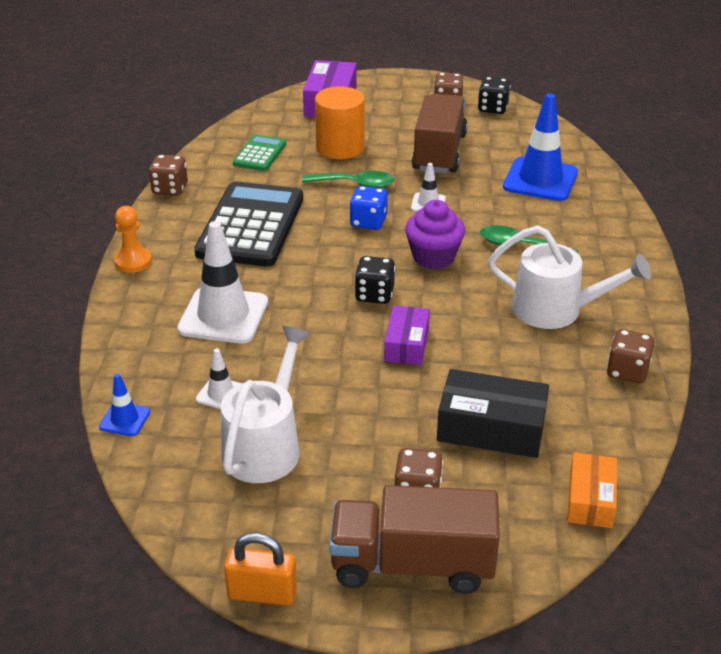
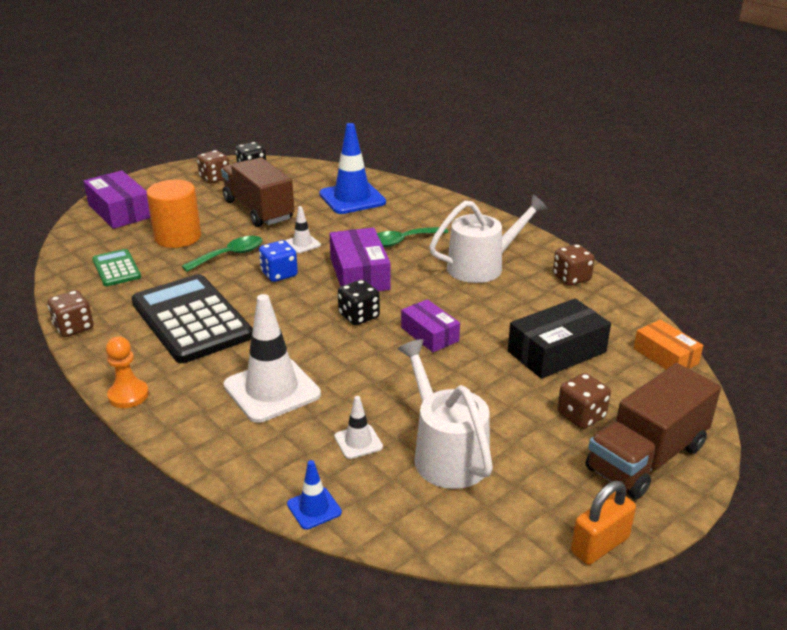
camera: 45 degrees left, 5 degrees down
(433, 257) = (359, 274): purple cupcake -> purple box

